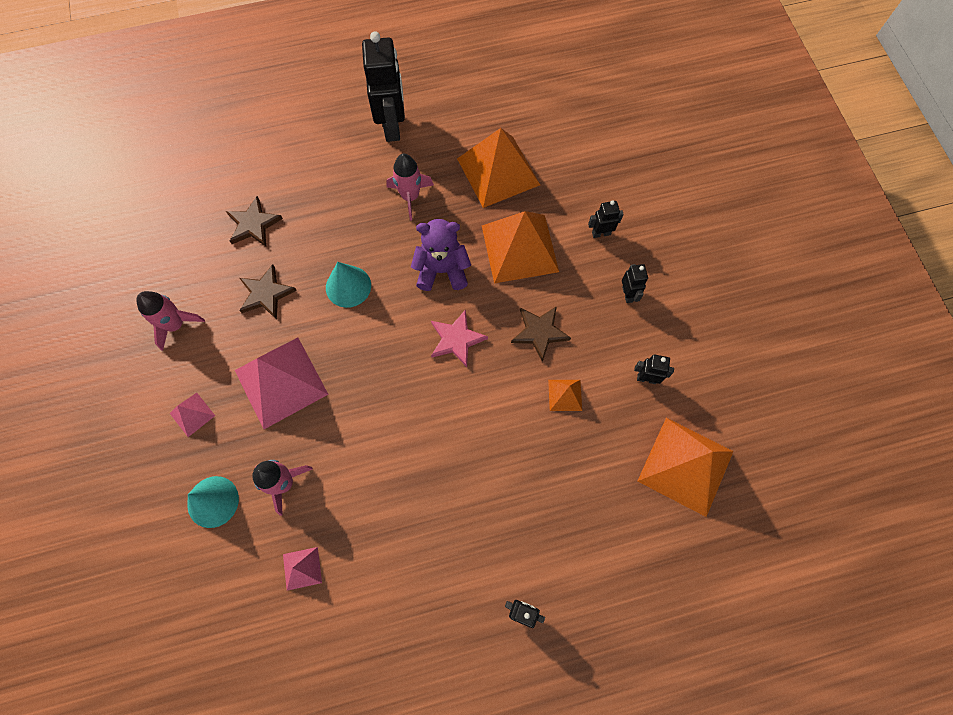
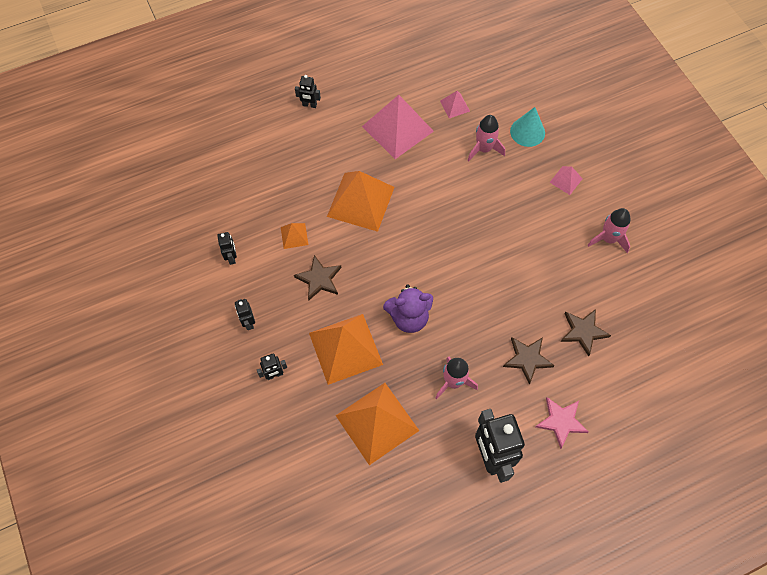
camera: 170 degrees right, 5 degrees down
(266, 294) = (548, 274): brown star -> brown star (527, 359)
(281, 382) = (510, 211): pink pyramid -> pink pyramid (397, 128)
(348, 286) = (483, 291): turquoise cone -> none
(456, 339) = (385, 263): pink star -> pink star (561, 421)
(646, 378) = (231, 257): black robot -> black robot turned 105 degrees counterclockwise
(685, 466) = (202, 202): orange pyramid -> orange pyramid (360, 201)

